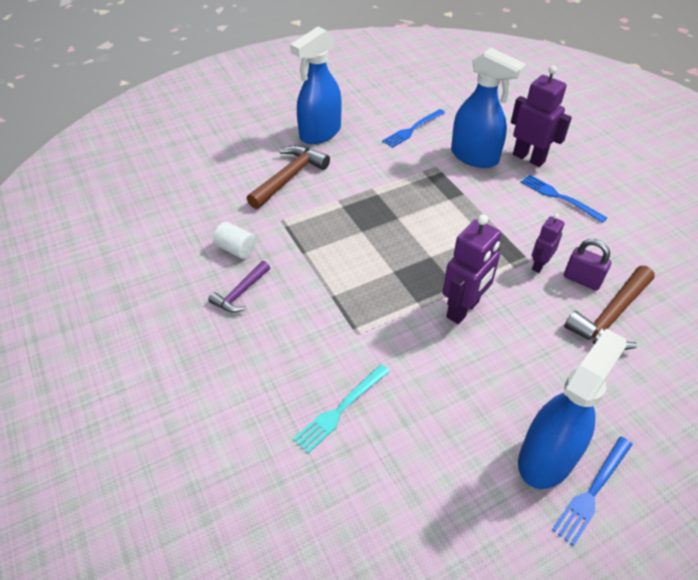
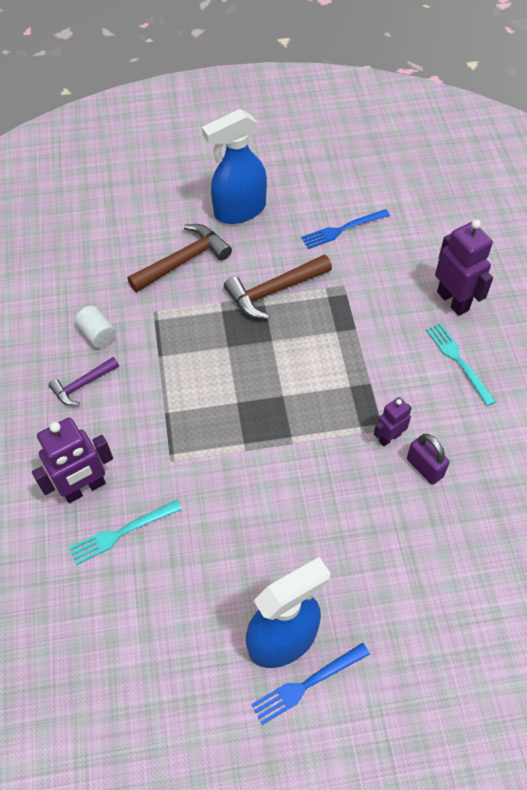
camera: 20 degrees right, 10 degrees up
(463, 309) = (284, 465): purple robot -> purple robot (84, 488)
(474, 157) = (392, 284): blue spray bottle -> none
(559, 197) = (458, 361): blue fork -> turquoise fork
(611, 316) = (430, 518): brown hammer -> brown hammer (274, 291)

